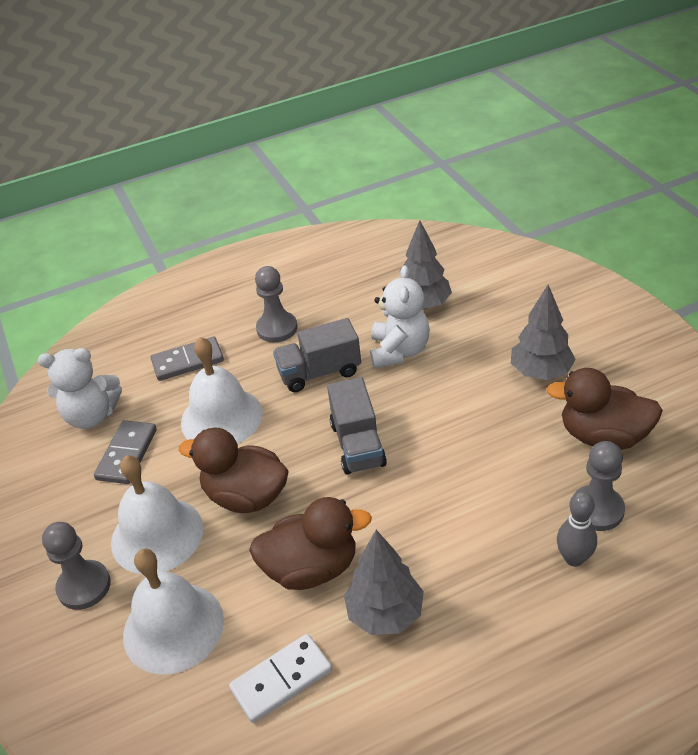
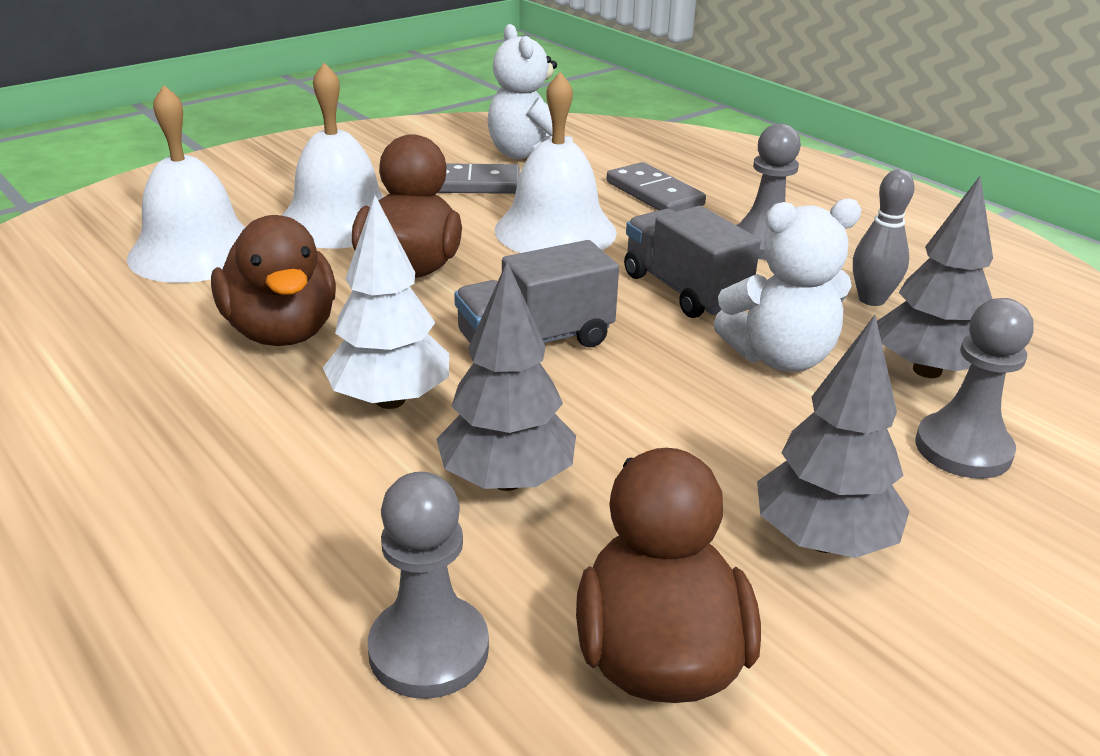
camera: 70 degrees right, 10 degrees down
(84, 586) = (262, 194): grey pawn -> grey pawn (963, 449)
(281, 680) = (95, 333): white domino -> none
(385, 613) = (191, 403): grey tree -> grey tree (507, 480)
(403, 514) = (390, 400): none -> white tree
(574, 558) = (293, 617): grey bowling pin -> grey bowling pin (871, 299)

